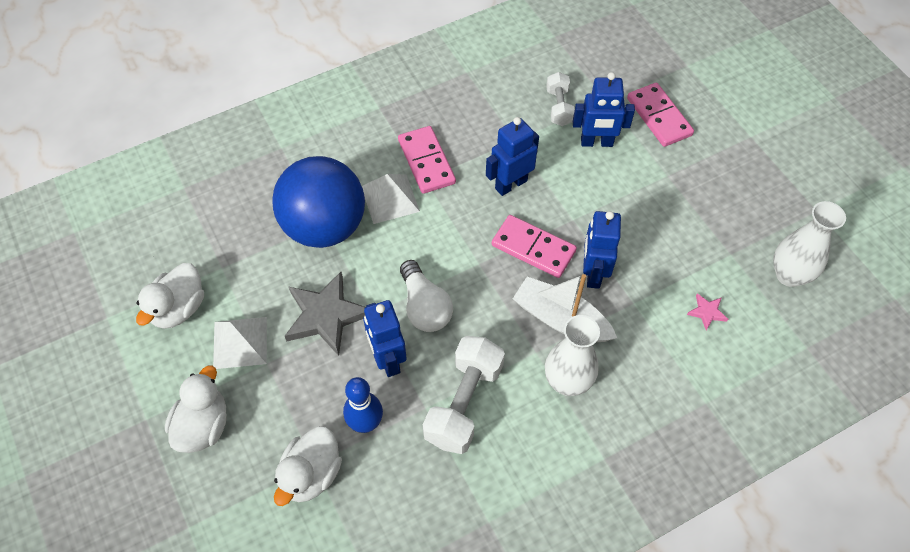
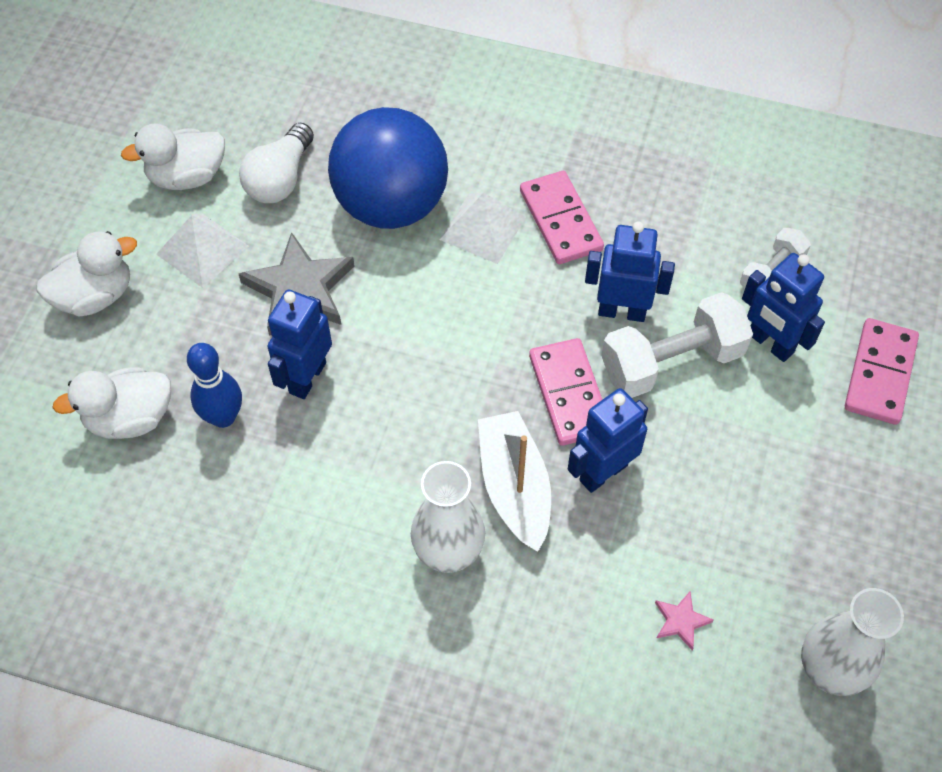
camera: 45 degrees right, 0 degrees up
(425, 307) = (396, 359): white light bulb -> white light bulb (280, 179)
(426, 162) = (561, 220): pink domino -> pink domino turned 45 degrees counterclockwise
(464, 403) = (328, 480): white dumbbell -> white dumbbell (672, 362)

